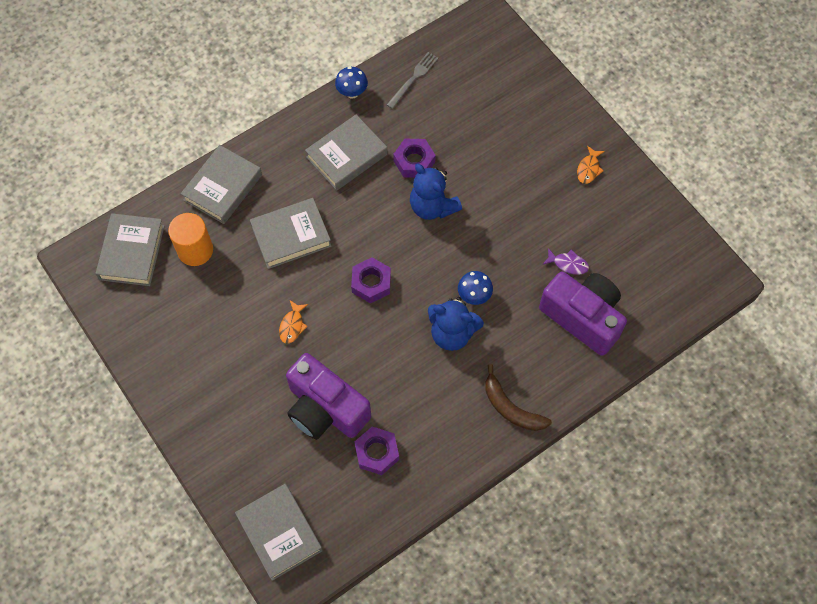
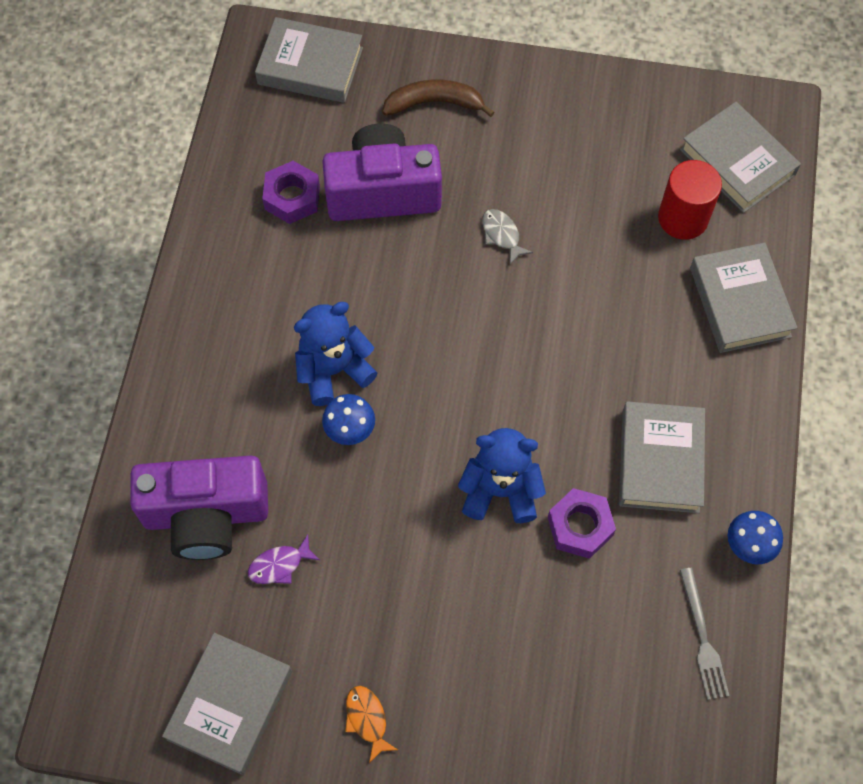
camera: 135 degrees right, 0 degrees up
(195, 250) = (683, 218): orange cylinder -> red cylinder
(291, 236) = (609, 318): grey book -> grey book (230, 705)
(292, 325) = (502, 235): orange fish -> grey fish
(371, 283) = (472, 345): purple nut -> none
(510, 408) = (199, 349): brown banana -> brown banana (434, 103)

